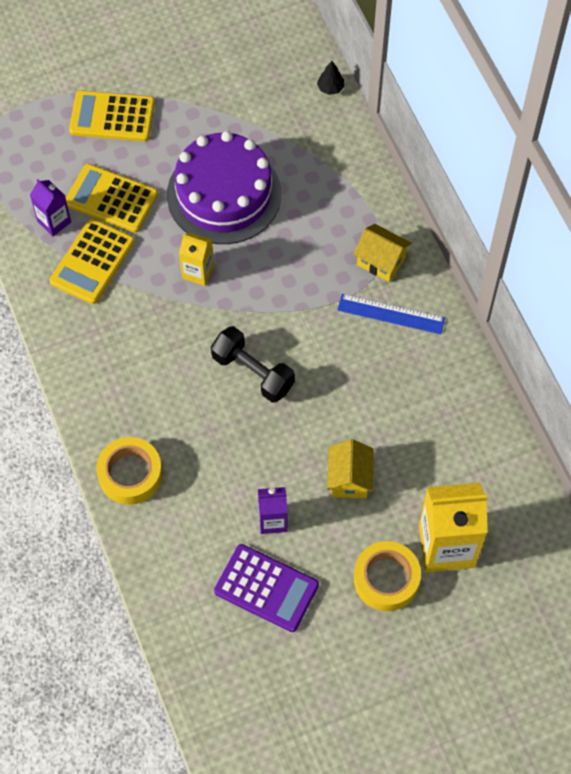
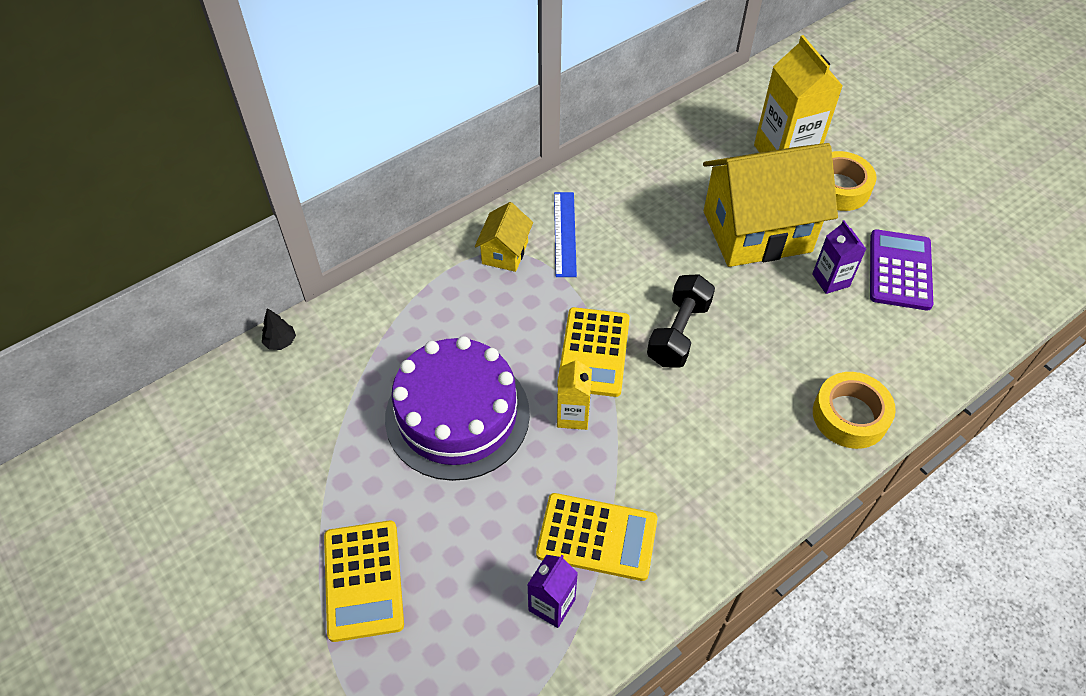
camera: 105 degrees left, 10 degrees down
(111, 199) = (497, 542): yellow calculator -> yellow calculator (594, 352)
(349, 479) = (757, 231): yellow house -> yellow house, size x2.17

